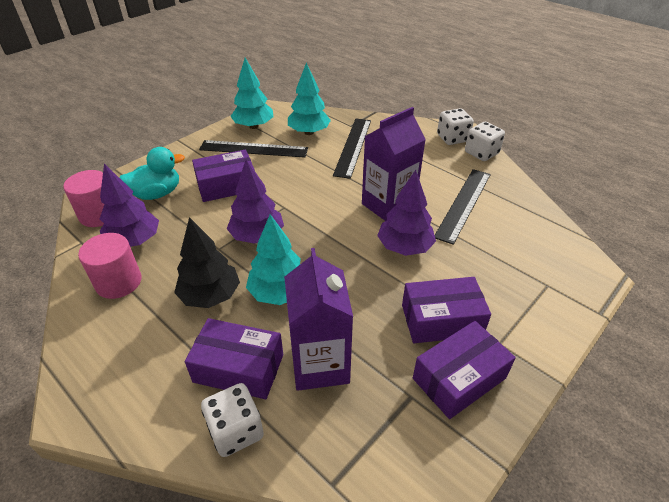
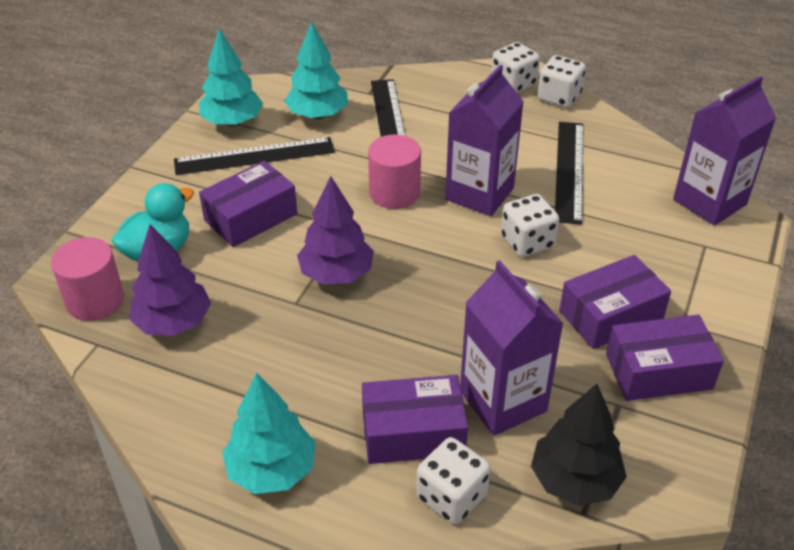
camera: 20 degrees left, 0 degrees up
(118, 282) = (191, 379): pink cylinder -> pink cylinder (394, 193)
(210, 295) = (324, 362): black tree -> black tree (575, 480)
(279, 292) = (408, 335): turquoise tree -> turquoise tree (272, 470)
(405, 247) = (527, 242): purple tree -> white dice
(459, 378) = (658, 371): purple box -> purple box turned 45 degrees clockwise
(566, 252) = (709, 202): none -> purple carton

